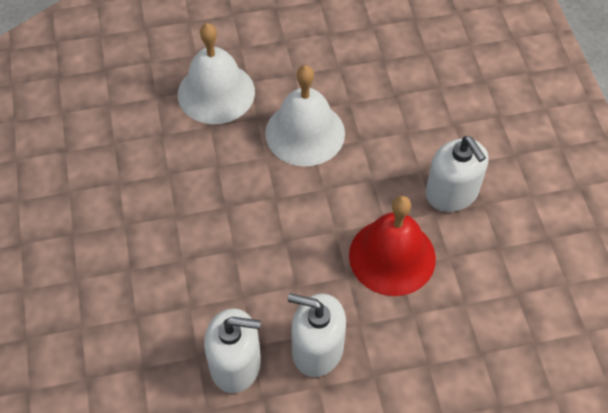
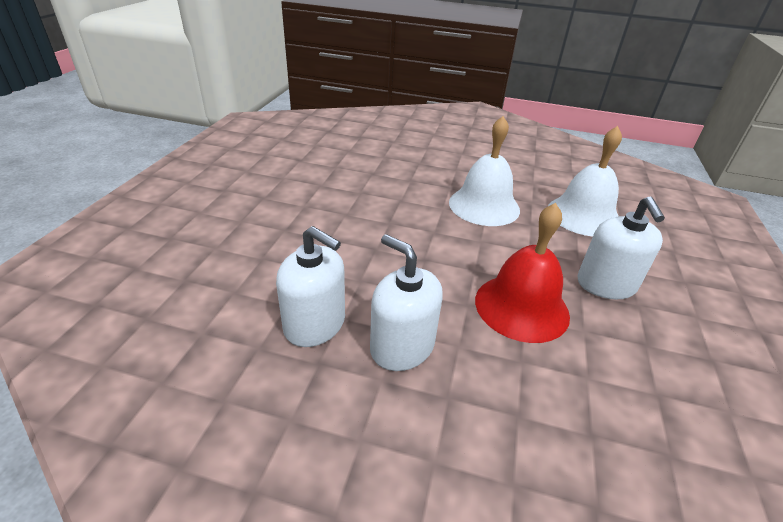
camera: 25 degrees right, 20 degrees down
(216, 92) = (428, 167): white bell -> white bell (583, 215)

